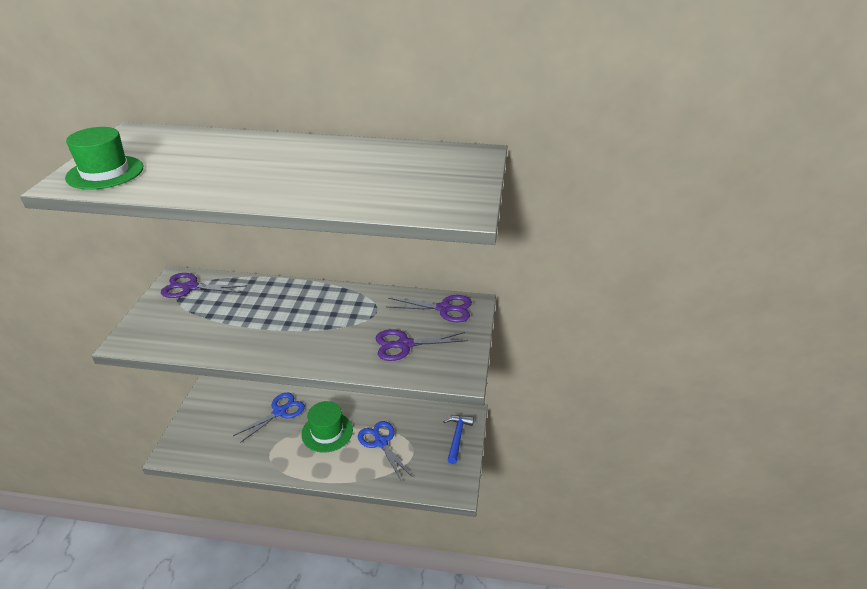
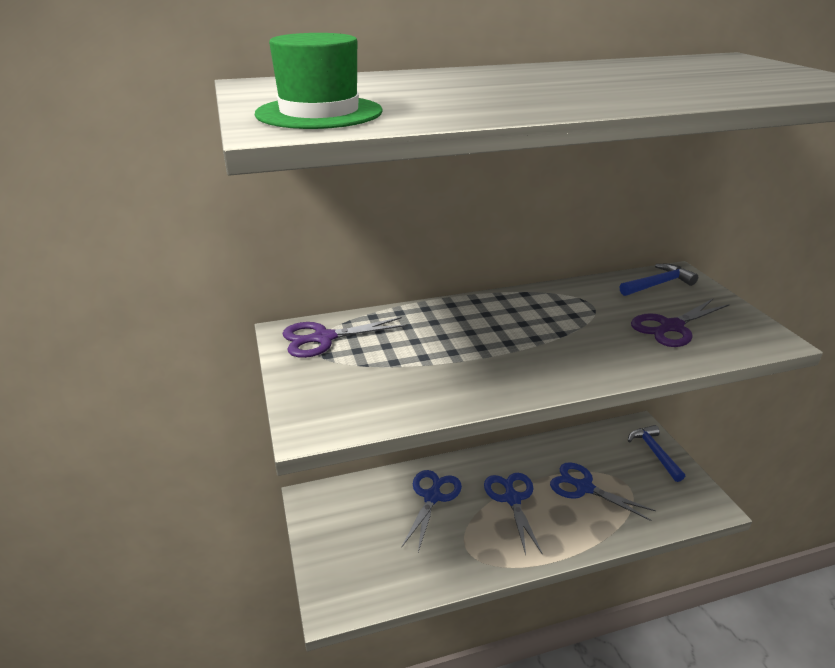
camera: 25 degrees left, 5 degrees down
(327, 432) = (512, 499): green hat -> blue scissors
(444, 309) = (658, 284): purple scissors -> blue hammer

